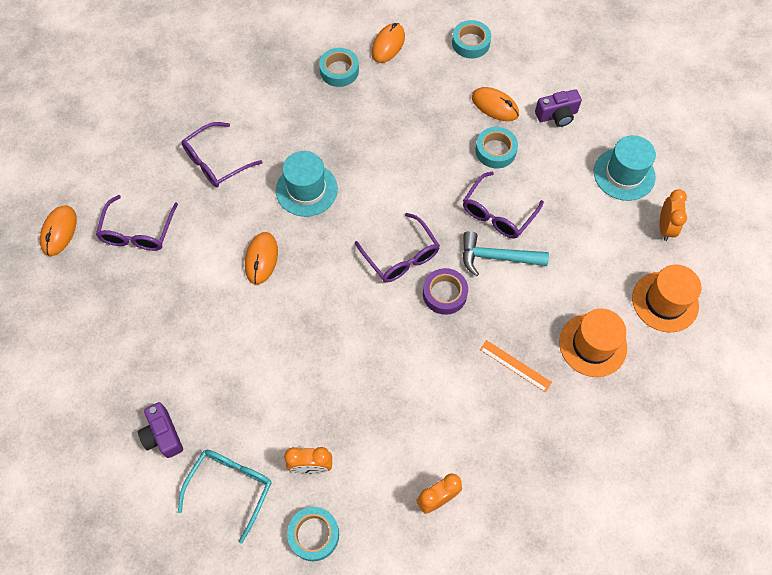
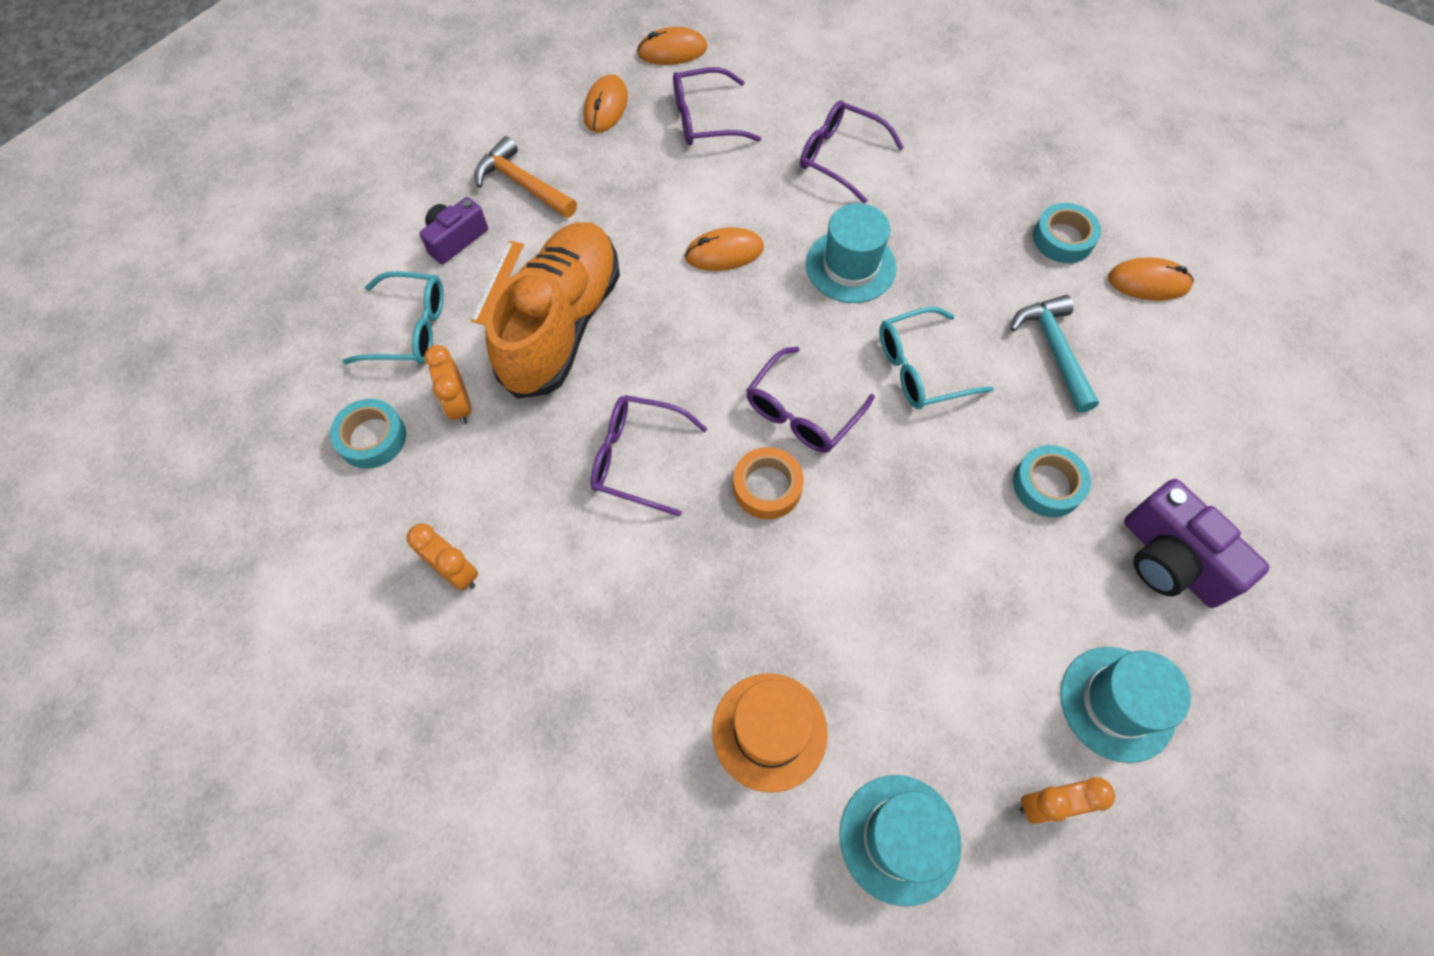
camera: 70 degrees right, 0 degrees up
(133, 373) = (522, 184): none -> orange hammer
(273, 380) = (562, 324): none -> orange shoe
(397, 181) = (920, 368): none -> turquoise glasses
(444, 294) = (767, 487): purple tape -> orange tape
(470, 43) = (1227, 390): turquoise tape -> none
(495, 106) = (1130, 460): orange mouse -> orange mouse (606, 107)
(496, 257) = (859, 541): turquoise hammer -> turquoise hammer (1054, 349)
(497, 213) = (936, 521): purple glasses -> purple glasses (637, 458)
(515, 366) = (690, 620): orange ruler -> orange ruler (498, 282)
(557, 115) = (1170, 559): purple camera -> purple camera, size x1.57
(665, 301) = (899, 838): orange hat -> turquoise hat

